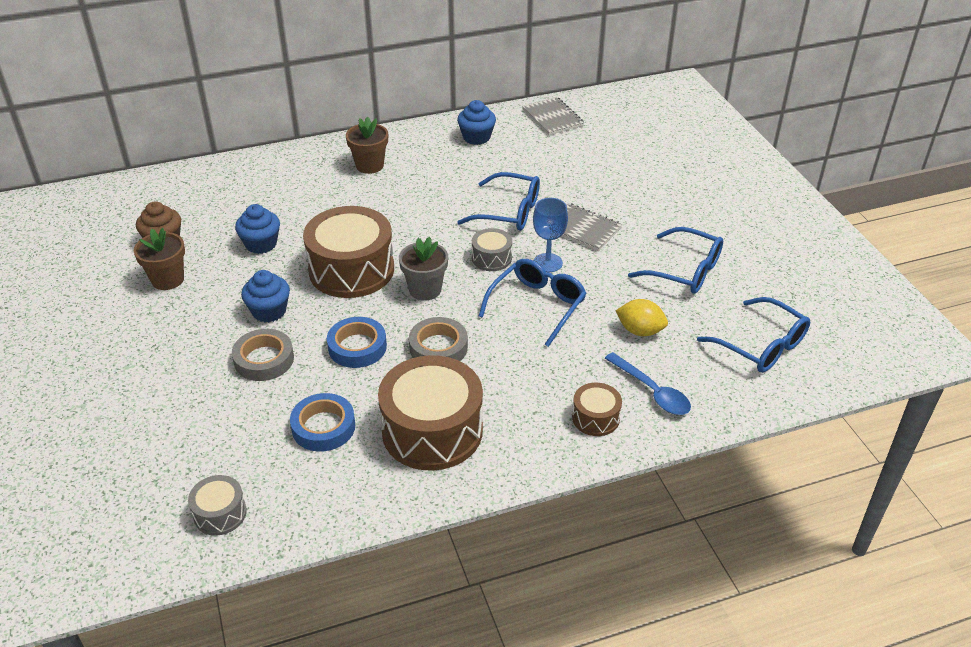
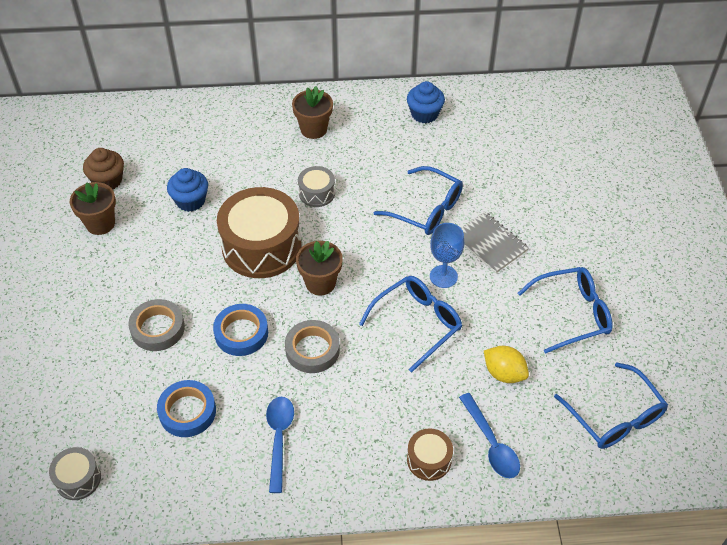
camera: 15 degrees right, 10 degrees up
(269, 311) = (176, 277): blue cupcake -> none
(425, 290) = (320, 283): grey flower pot -> brown flower pot
(432, 431) = (279, 438): brown drum -> blue spoon
(491, 258) = (392, 260): grey drum -> grey drum (317, 193)
(552, 118) = (506, 103): grey notebook -> none
(685, 271) = (572, 314): blue glasses -> blue glasses turned 60 degrees counterclockwise

